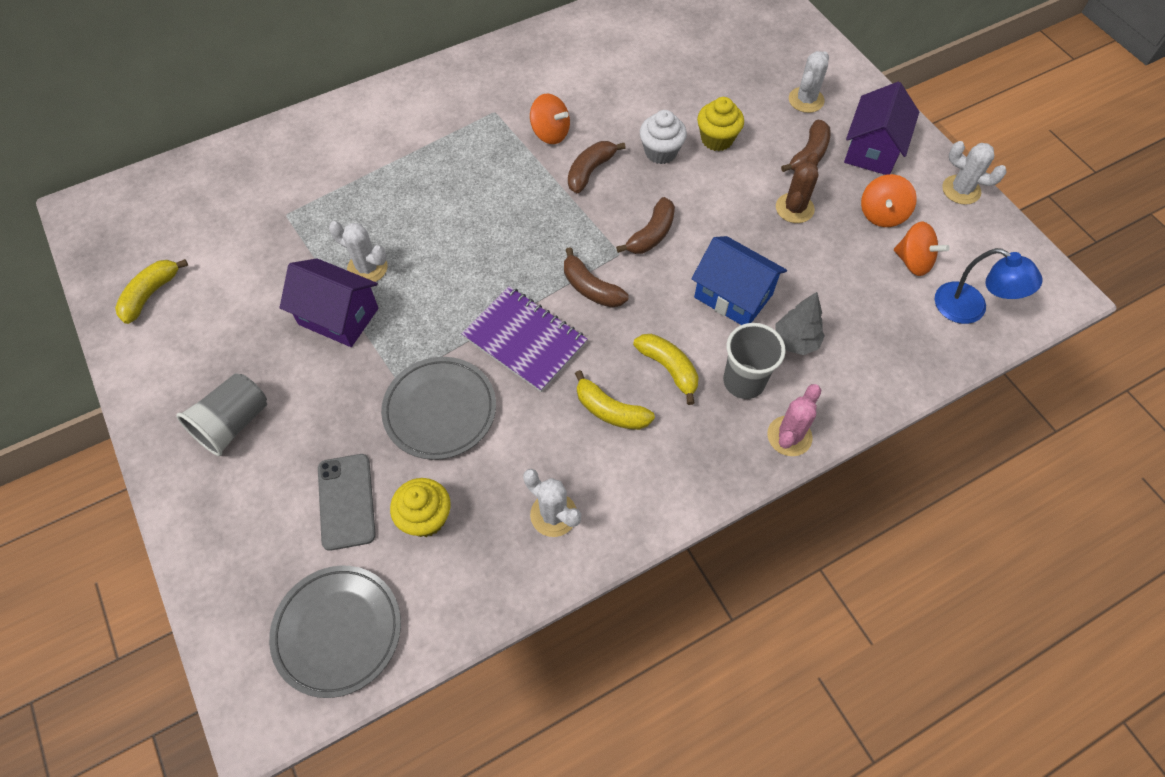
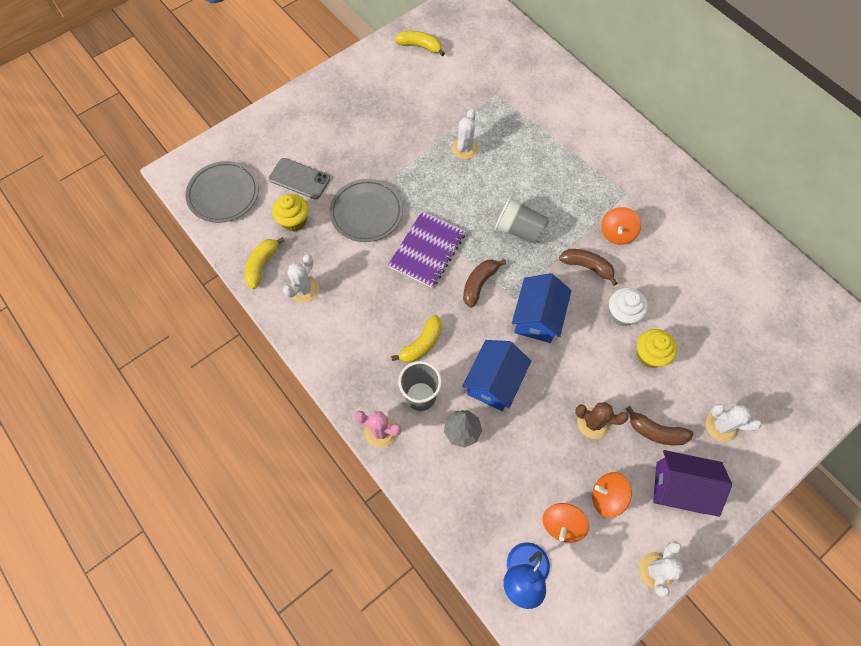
camera: 80 degrees right, 5 degrees up
(233, 423) = (341, 111): grey cup -> grey cup (519, 230)
(338, 316) = (424, 142): purple house -> none
(346, 501) = (299, 179): grey phone -> grey phone turned 45 degrees clockwise
(610, 410) = (382, 311): yellow banana -> yellow banana (262, 265)
(651, 234) = (537, 318): brown banana -> blue house

